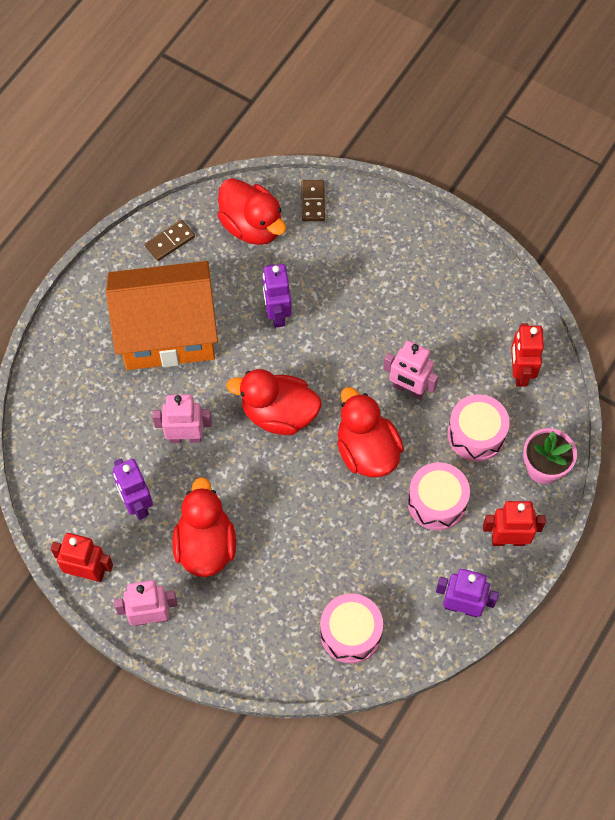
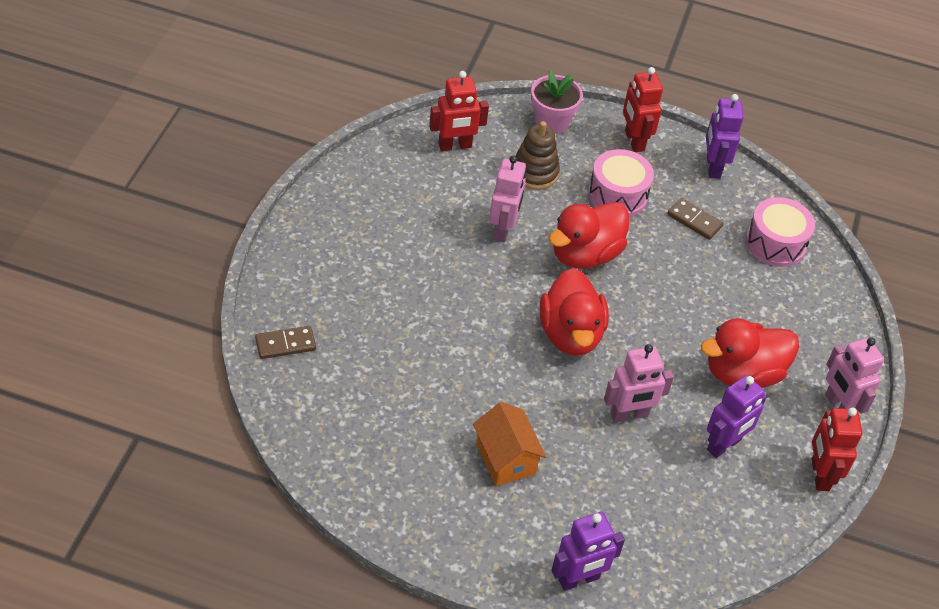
camera: 110 degrees left, 15 degrees down
(167, 333) = (505, 459): orange house -> orange house, size x0.49
(170, 241) = (377, 482): brown domino -> brown domino (694, 221)
(185, 437) = (629, 415): pink robot -> pink robot turned 90 degrees counterclockwise
(252, 226) = (334, 399): red duck -> none
(277, 314) = (447, 355): purple robot -> purple robot (579, 579)
(476, 434) = (534, 172): pink drum -> brown stacking toy

